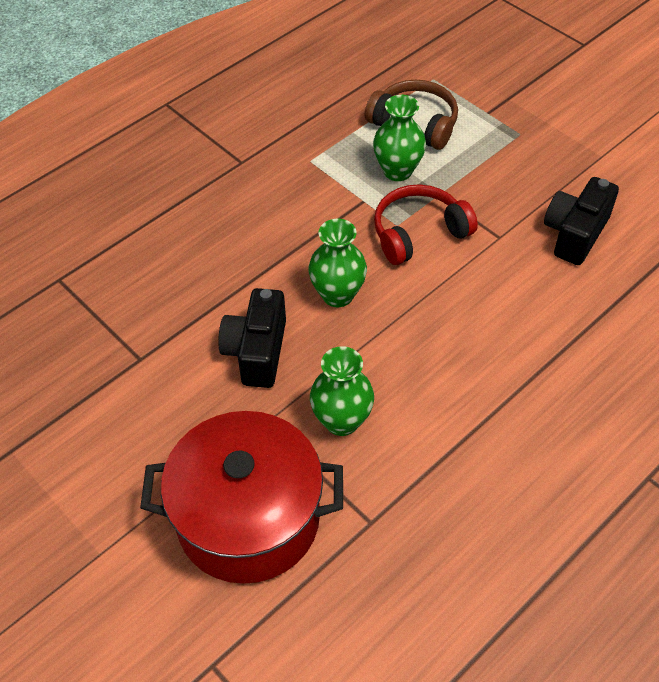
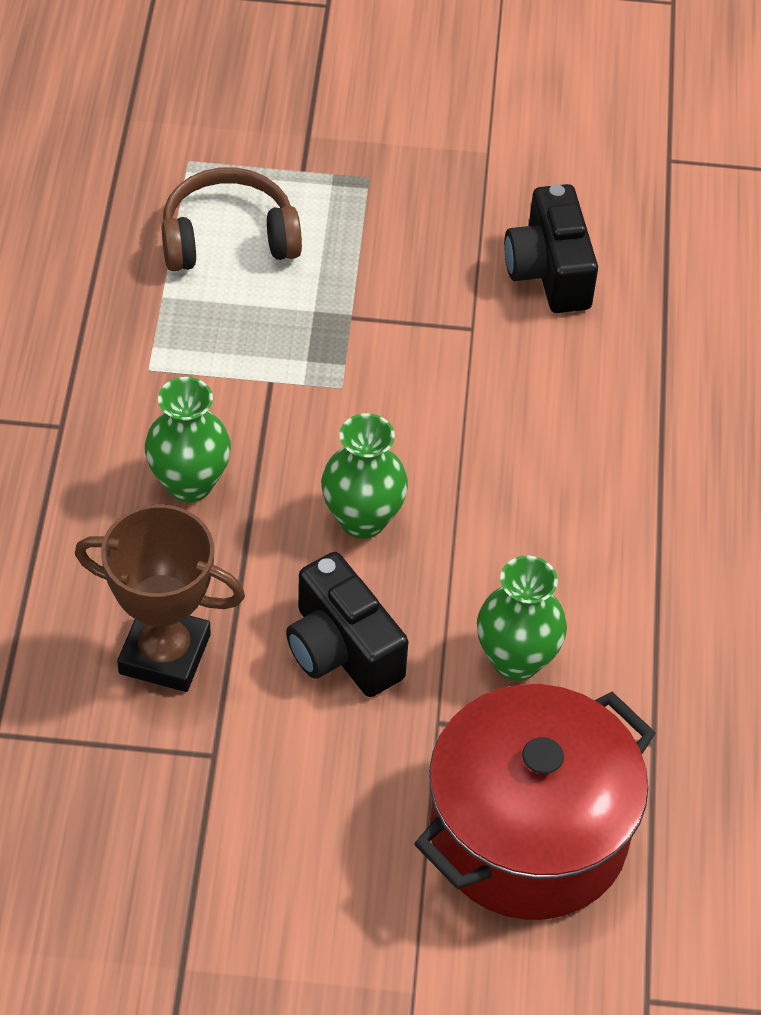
camera: 45 degrees left, 0 degrees up
(171, 295) = (164, 654): none -> brown trophy
(397, 171) = (272, 316): green vase -> green vase (189, 483)
(418, 233) = (377, 381): red headphones -> none

